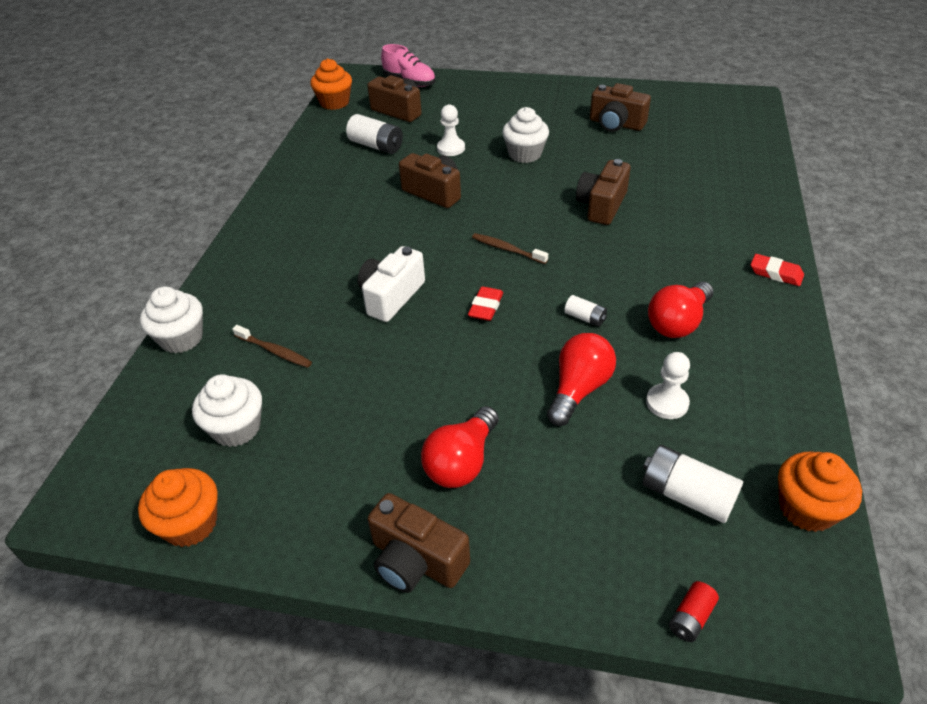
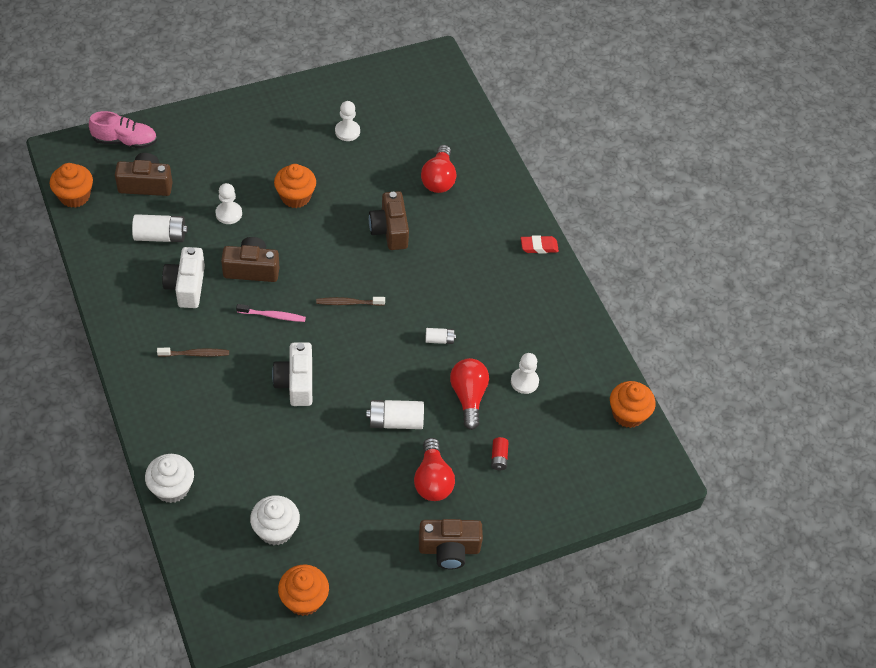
camera: 40 degrees left, 10 degrees up
(274, 351) = (250, 465): brown toothbrush -> brown toothbrush (195, 354)
(363, 186) = (186, 286): none -> white camera
(420, 233) = (273, 316): none -> pink toothbrush
(486, 307) = (368, 361): red eraser -> none
(525, 154) = (295, 196): white cupcake -> orange cupcake
(616, 124) = (347, 131): brown camera -> white pawn
(678, 323) = (499, 317): red light bulb -> red light bulb (439, 179)
(686, 495) = (566, 437): white battery -> white battery (395, 421)
(691, 618) = (601, 504): red battery -> red battery (499, 457)

